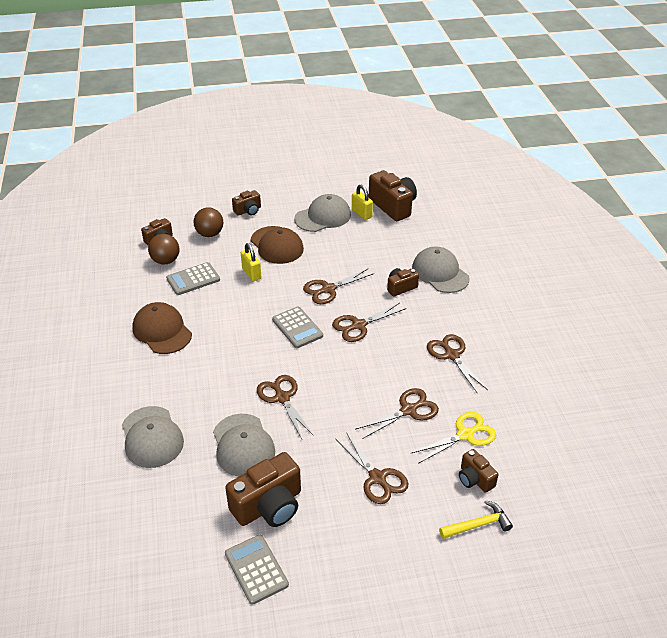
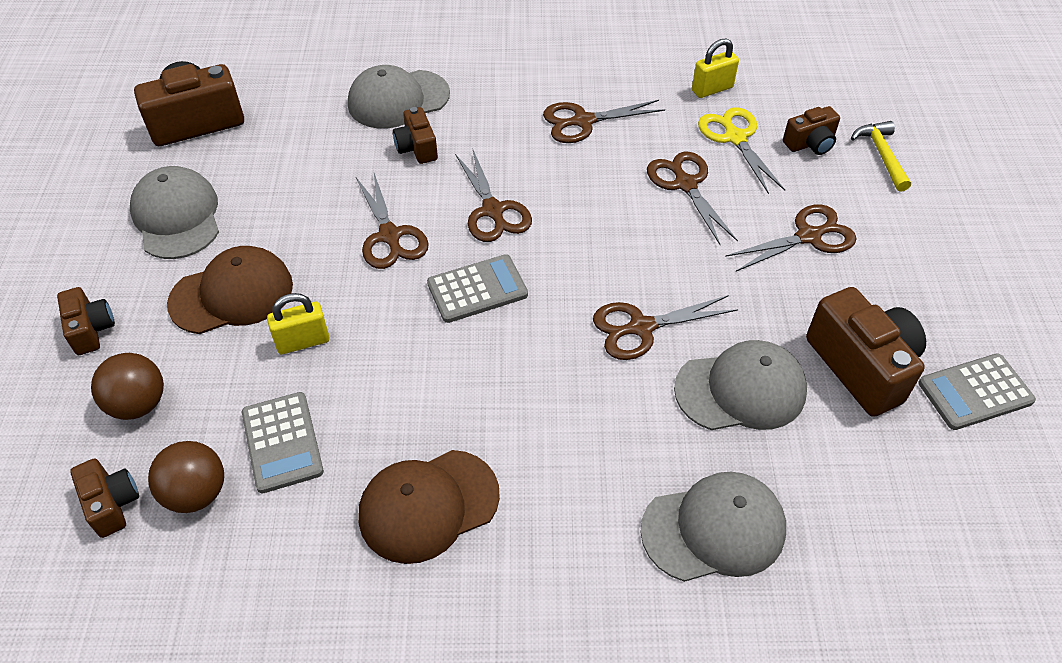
camera: 80 degrees left, 10 degrees up
(361, 213) = (196, 163): yellow padlock -> yellow padlock (712, 89)

